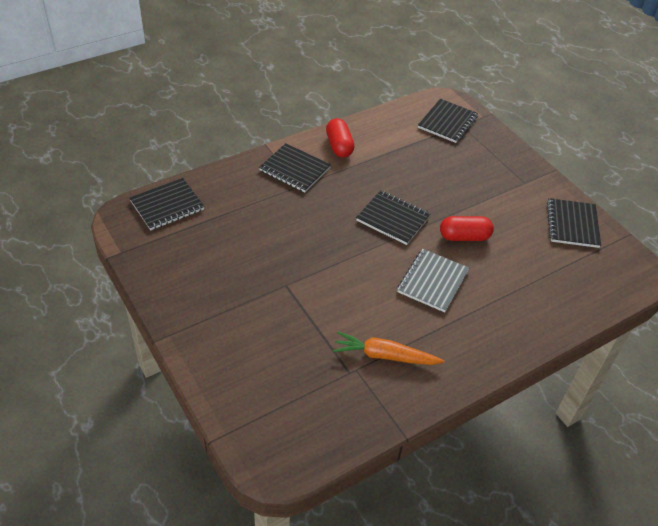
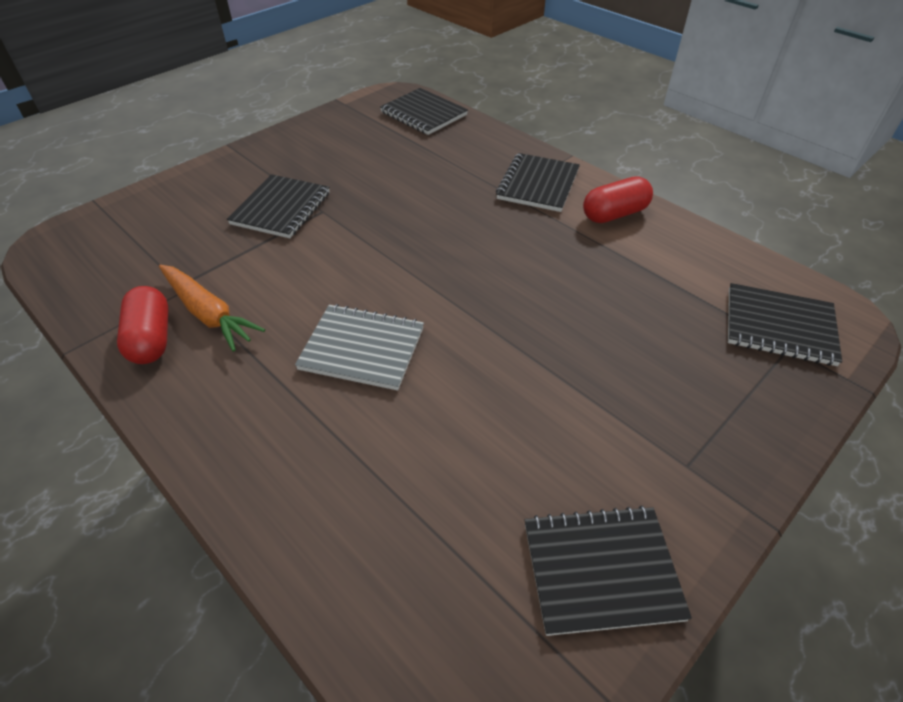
camera: 80 degrees right, 0 degrees up
(385, 356) = (208, 313): orange carrot -> orange carrot turned 135 degrees clockwise
(393, 219) = (485, 288): black notebook -> black notebook (281, 208)
(464, 237) = (480, 379): red capsule -> red capsule (151, 339)

